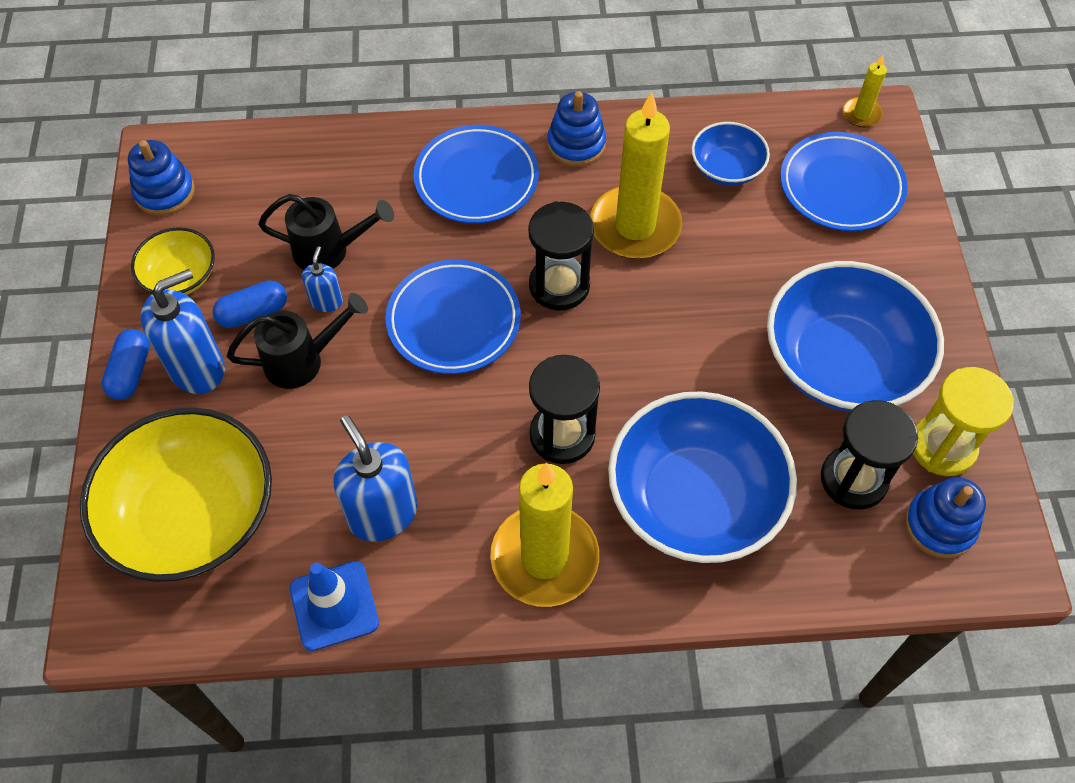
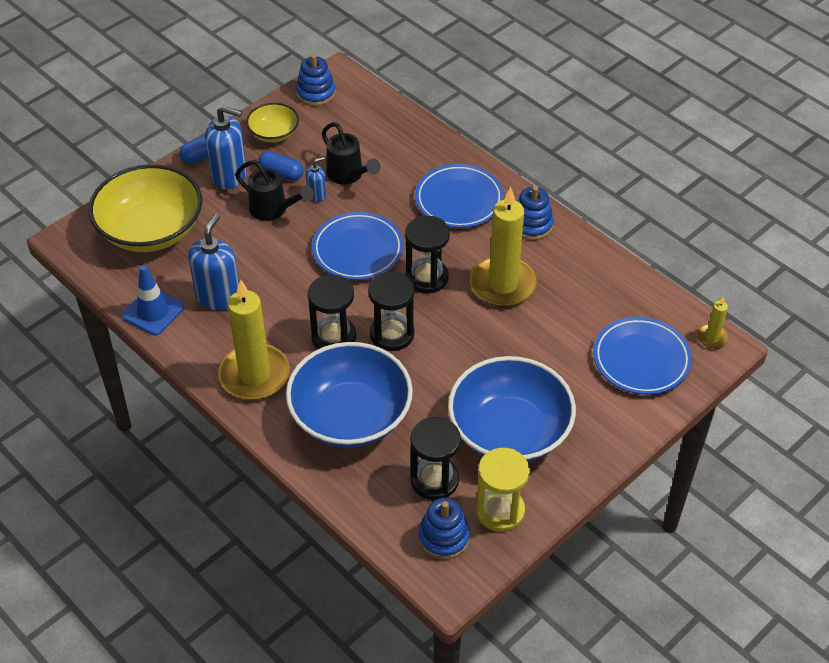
camera: 50 degrees right, 10 degrees down
(610, 375) = (392, 334): none -> black hourglass
(726, 168) = (592, 299): blue bowl -> none

